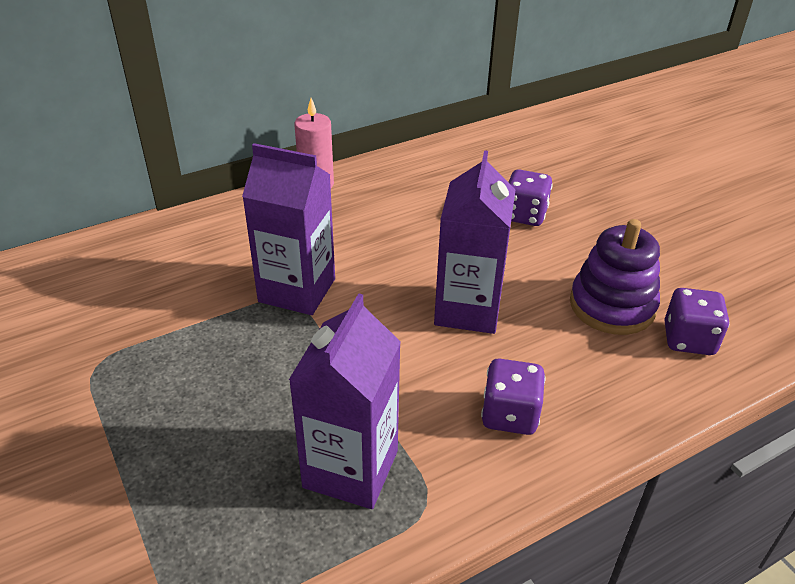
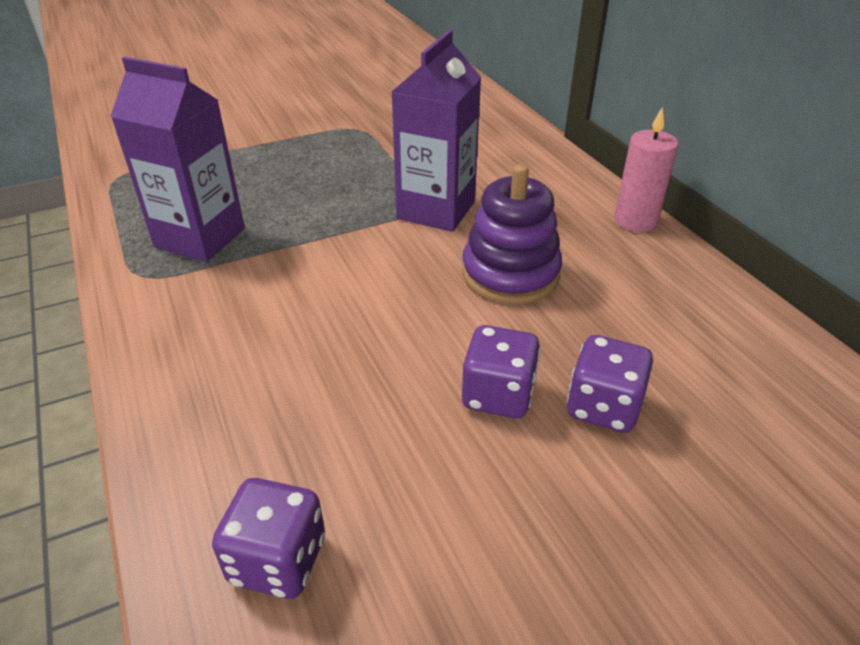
camera: 95 degrees right, 0 degrees up
(468, 309) = (389, 324): purple carton -> none
(509, 415) = (215, 338): purple dice -> purple dice (498, 395)
(612, 306) = (373, 474): purple stacking toy -> purple stacking toy (510, 274)

